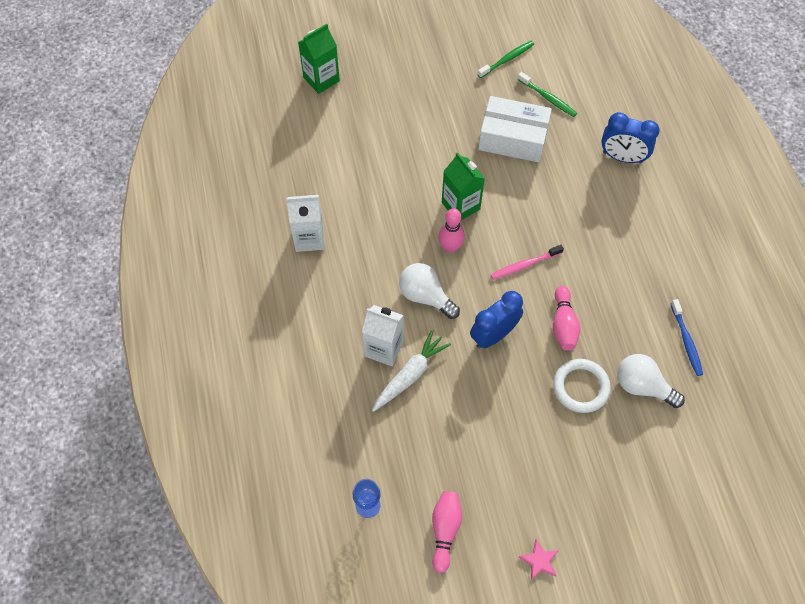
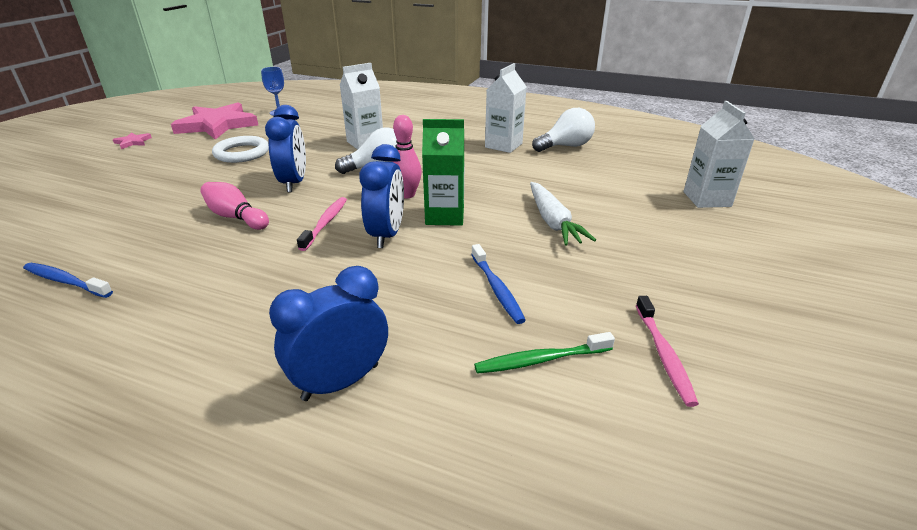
camera: 125 degrees right, 30 degrees down
(321, 79) = (707, 199): green carton -> white carton
(410, 375) = (329, 145): white carrot -> white carrot (553, 221)
(445, 530) = (217, 125): pink bowling pin -> pink star
(507, 59) = (663, 355): green toothbrush -> pink toothbrush
(508, 221) = (386, 235): none -> blue clock
(513, 138) = (497, 289): white box -> blue toothbrush
(581, 387) = (176, 201): white ring -> white ring (242, 153)
(642, 386) = (105, 230): white light bulb -> white light bulb (565, 146)

